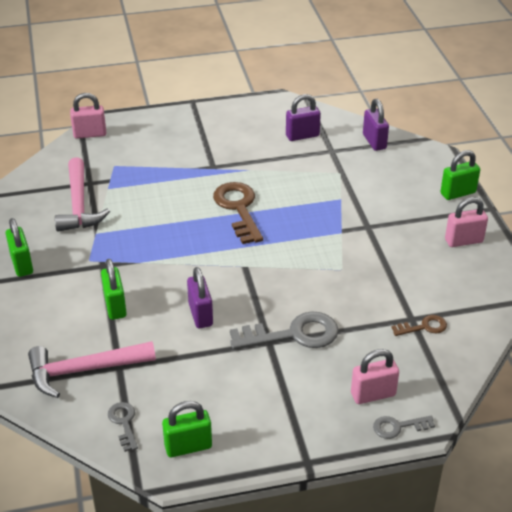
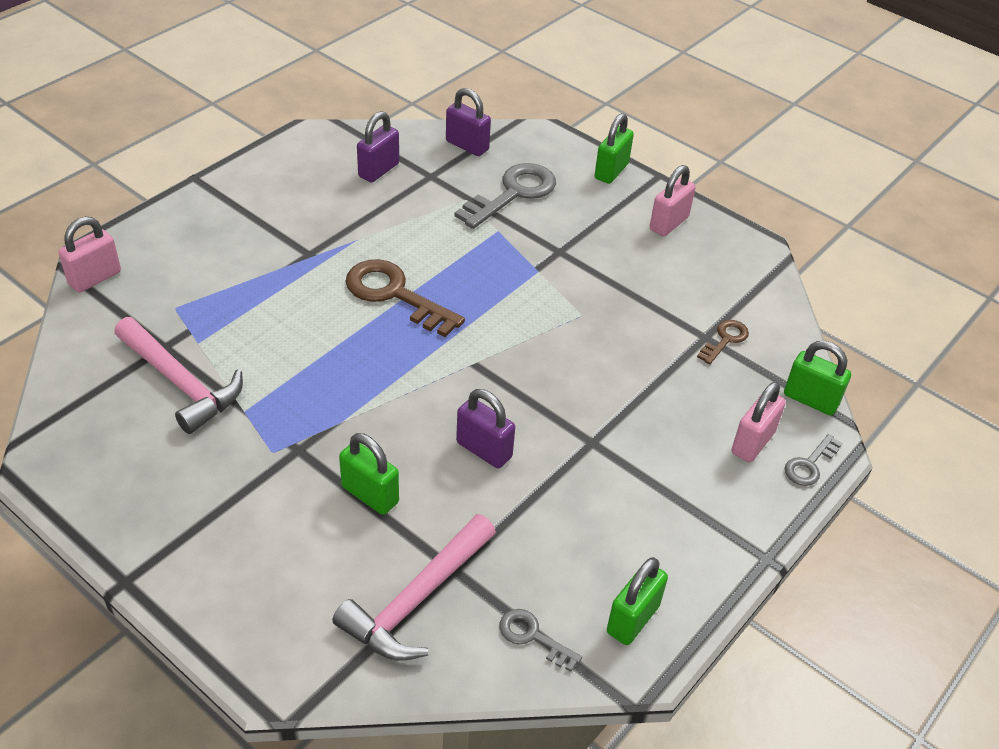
camera: 40 degrees left, 5 degrees up
(22, 264) = (184, 504): green padlock -> green padlock (810, 400)
(293, 334) = (608, 418): grey key -> grey key (513, 193)

